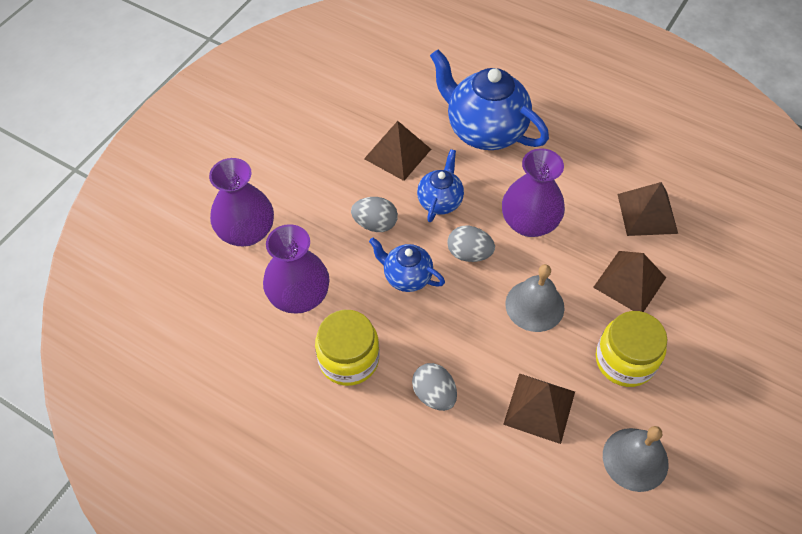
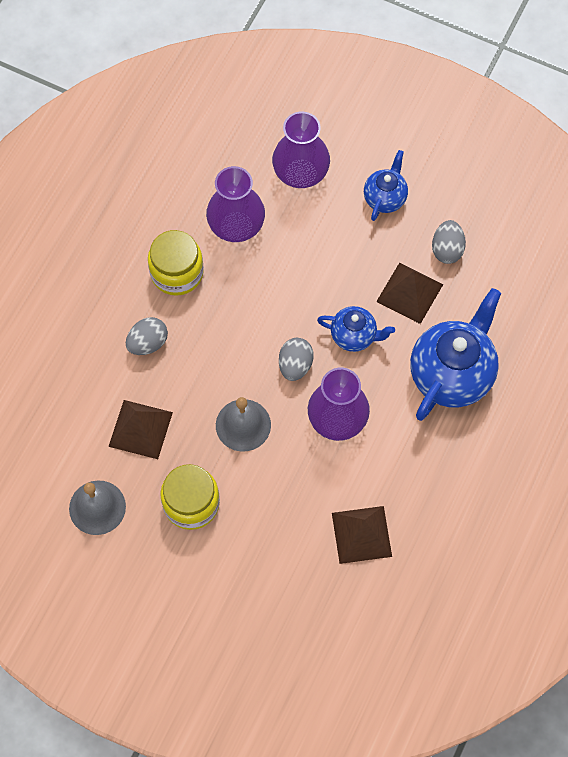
camera: 85 degrees right, 10 degrees up
(375, 224) = (321, 280): grey egg -> grey egg (447, 249)
(407, 277) = (264, 312): blue teapot -> blue teapot (385, 198)
(630, 282) = (276, 512): brown pyramid -> none

